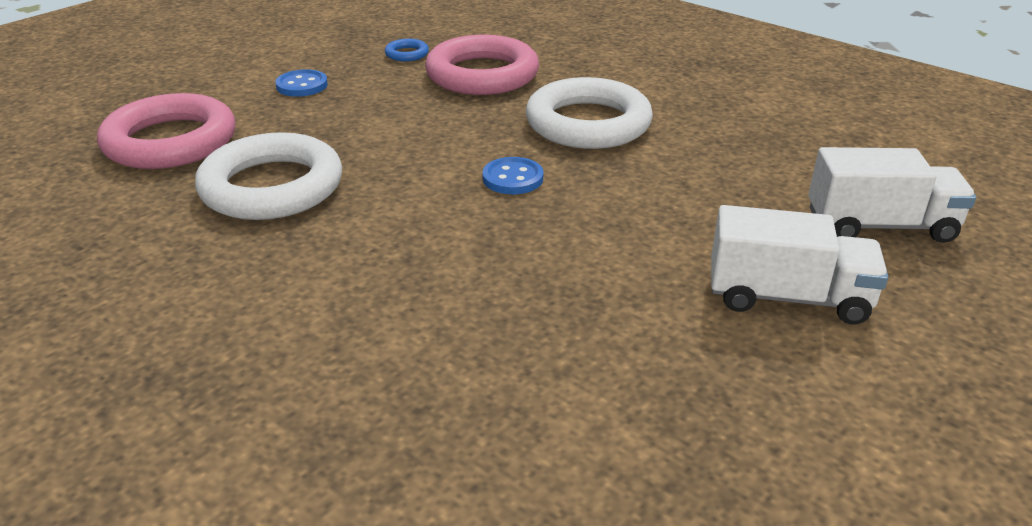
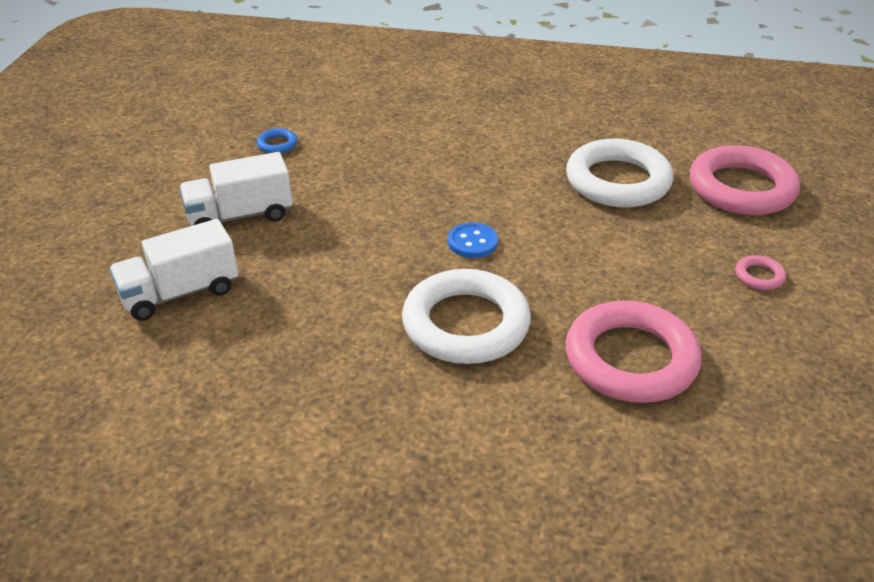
camera: 150 degrees right, 5 degrees up
(302, 85) = (759, 276): blue button -> pink ring
(407, 54) = (746, 364): blue ring -> blue ring (277, 144)

